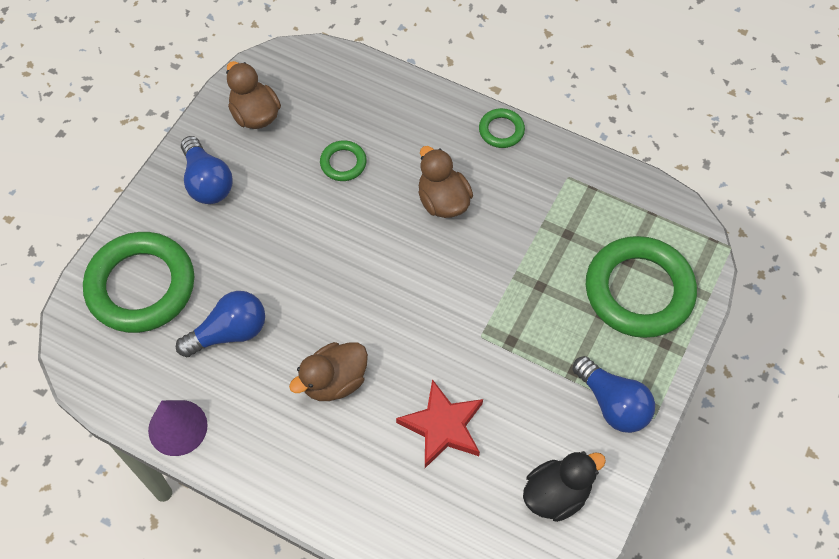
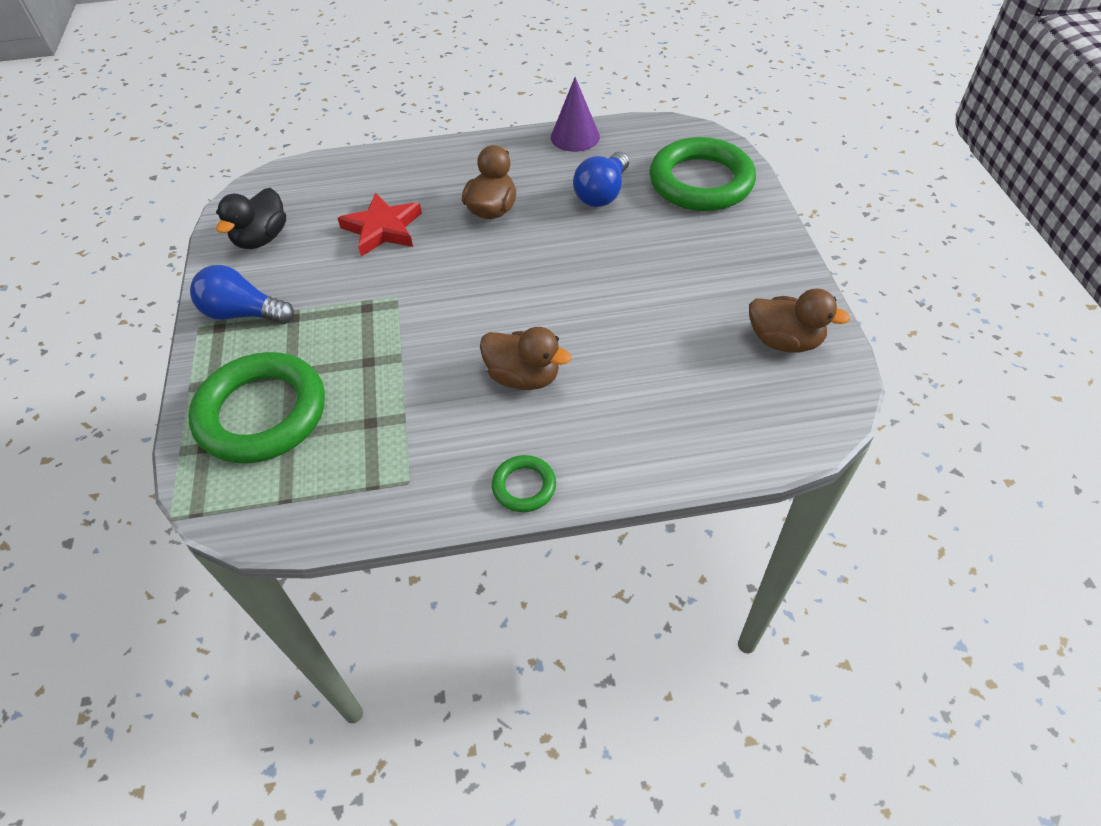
camera: 145 degrees right, 10 degrees down
(207, 182) = (748, 266): blue light bulb -> none
(343, 163) = (653, 351): green ring -> none

